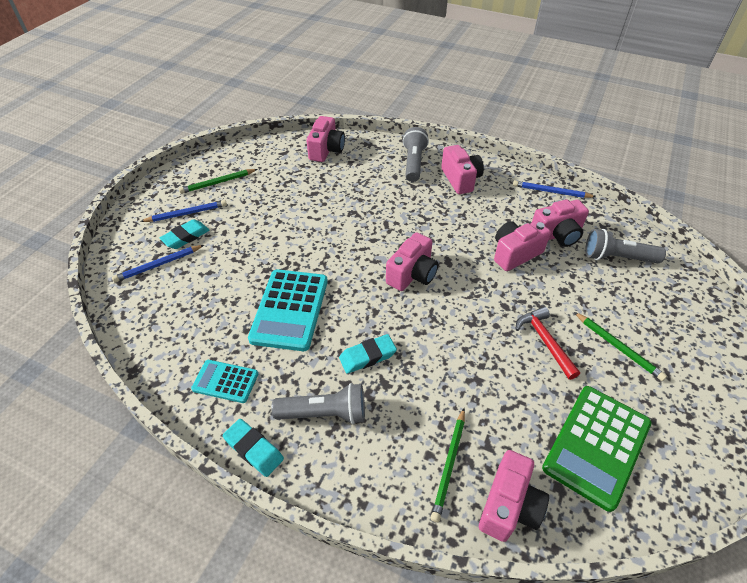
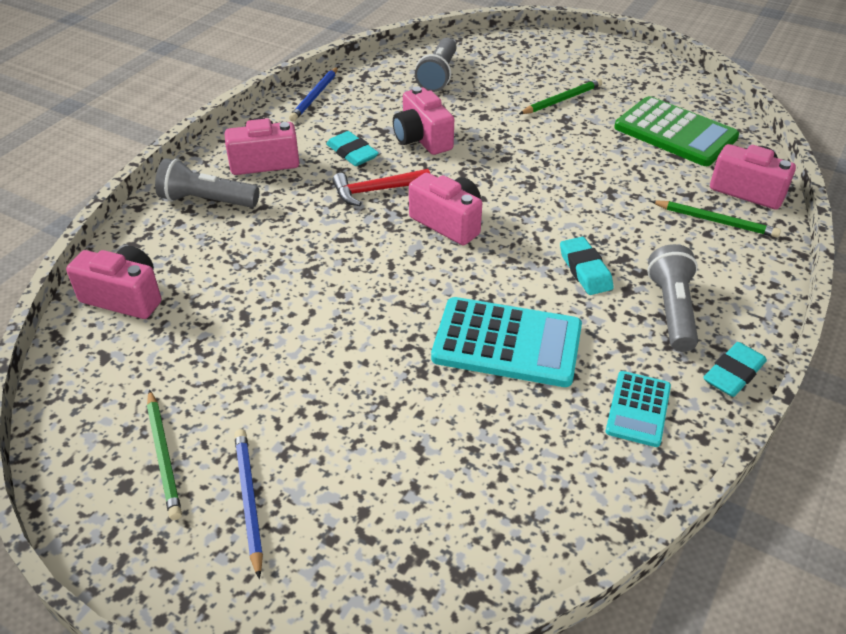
camera: 85 degrees left, 5 degrees down
(158, 265) = (391, 529): blue pencil -> none
(186, 237) = (320, 493): turquoise eraser -> turquoise eraser (352, 153)
(545, 341) = (556, 140): red hammer -> red hammer (376, 190)
(557, 235) = (395, 106): pink camera -> none

